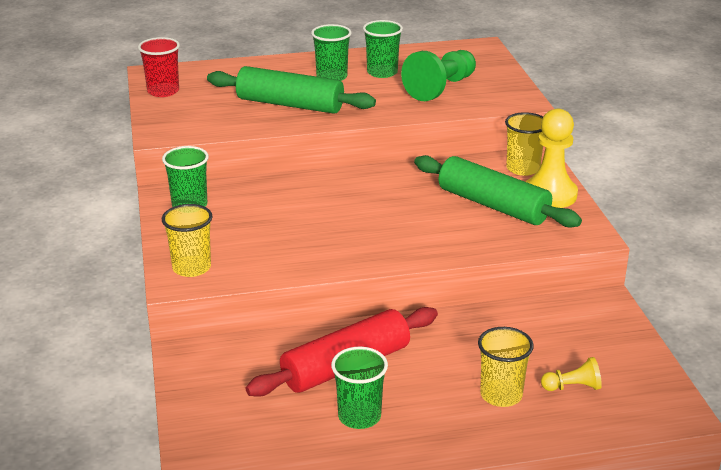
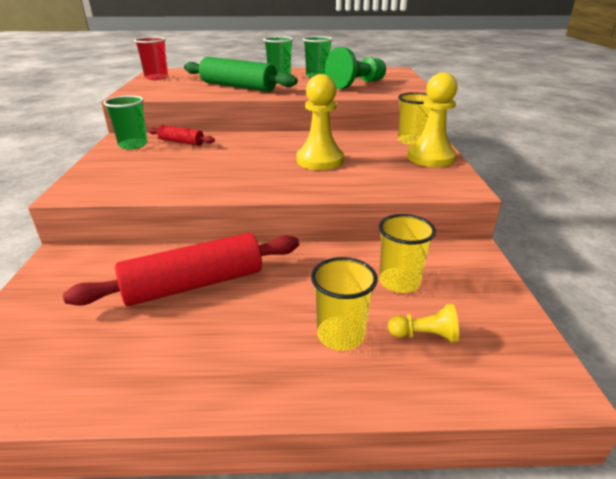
camera: 10 degrees right, 0 degrees up
(191, 268) = (93, 183): yellow cup -> yellow cup (399, 282)
(246, 195) = (181, 142): none -> red rolling pin
(359, 416) = (175, 340): green cup -> none
(427, 210) = (320, 160): none -> yellow pawn
(493, 205) = (378, 161): green rolling pin -> none

